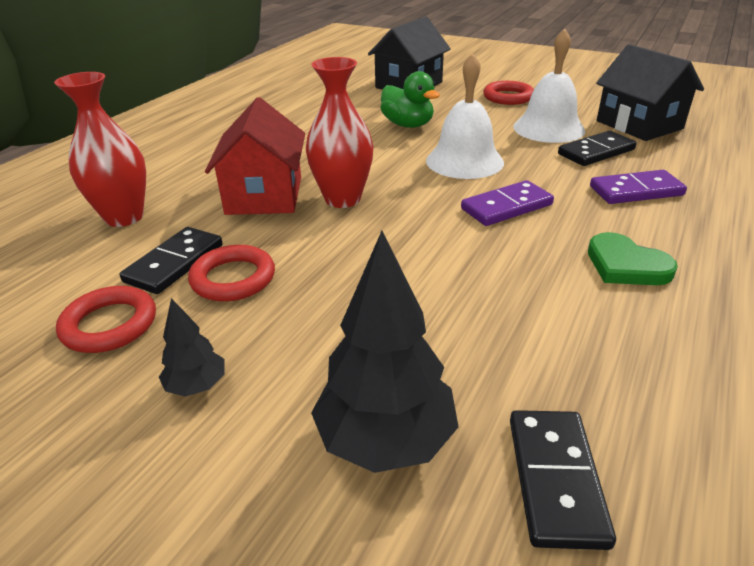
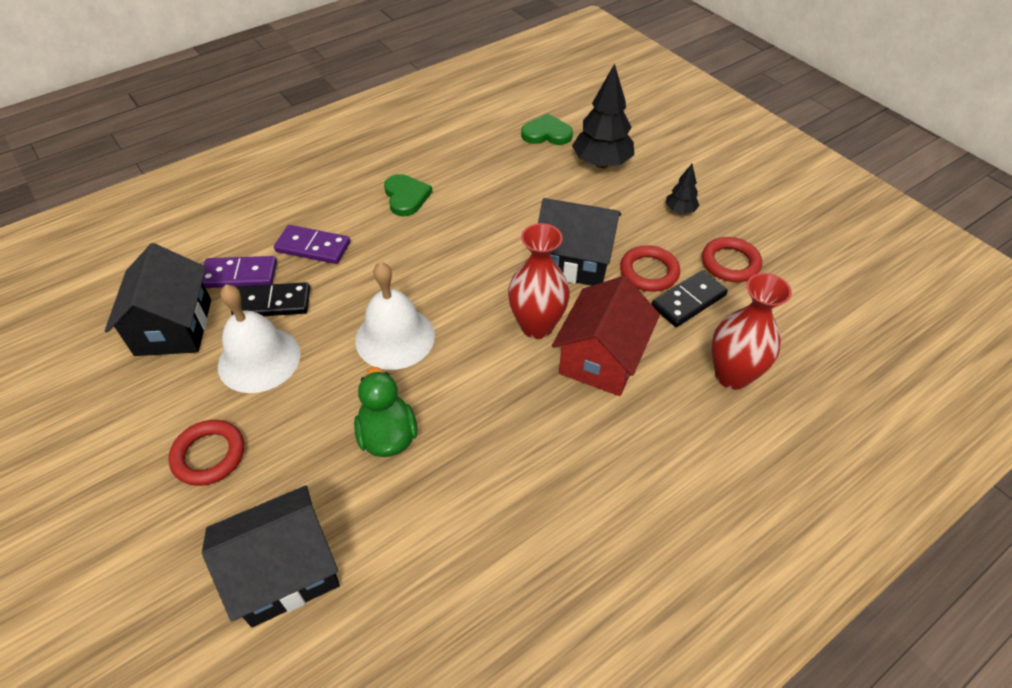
camera: 155 degrees left, 15 degrees up
(337, 262) = (574, 261): none -> black house
(506, 207) = (421, 267): purple domino -> purple domino (239, 275)
(555, 479) = (546, 133): black domino -> green heart

